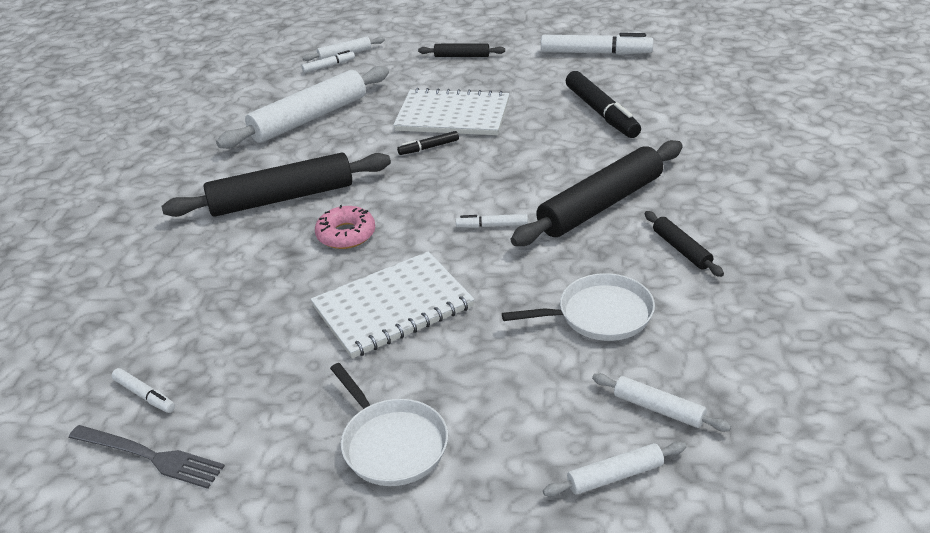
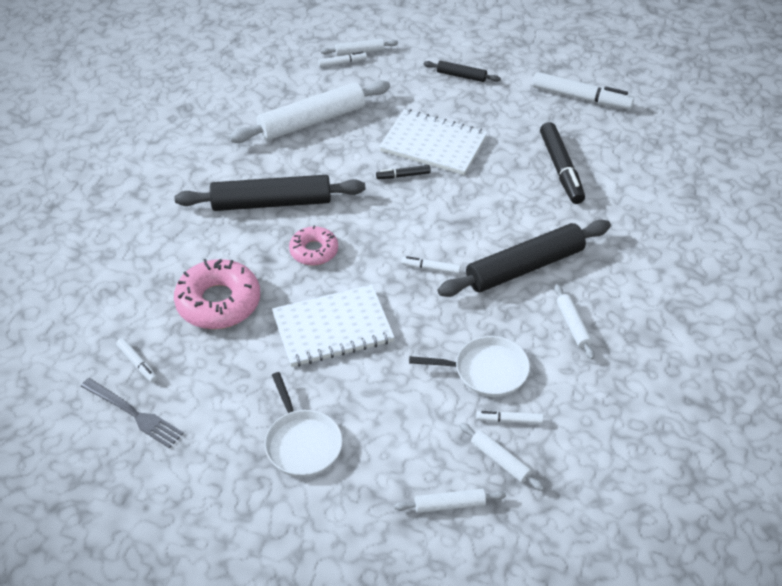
camera: 10 degrees right, 10 degrees up
(240, 308) = (218, 302): none -> pink donut
(650, 362) = (509, 420): none -> white marker
(681, 249) = (572, 325): black rolling pin -> white rolling pin

